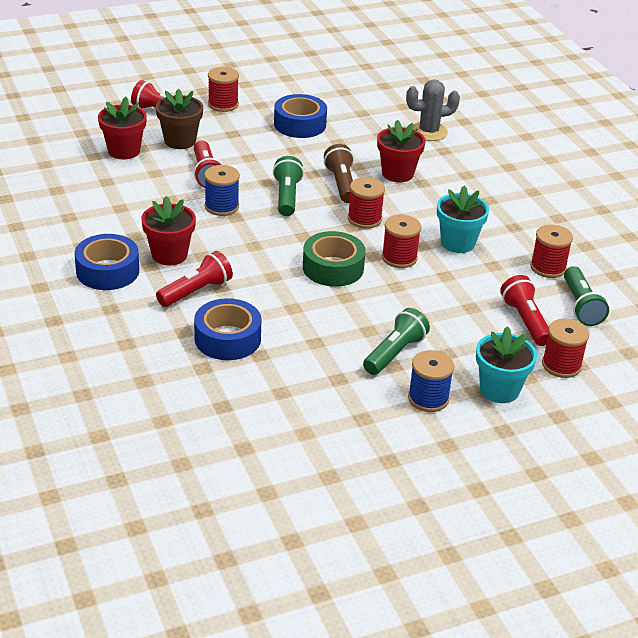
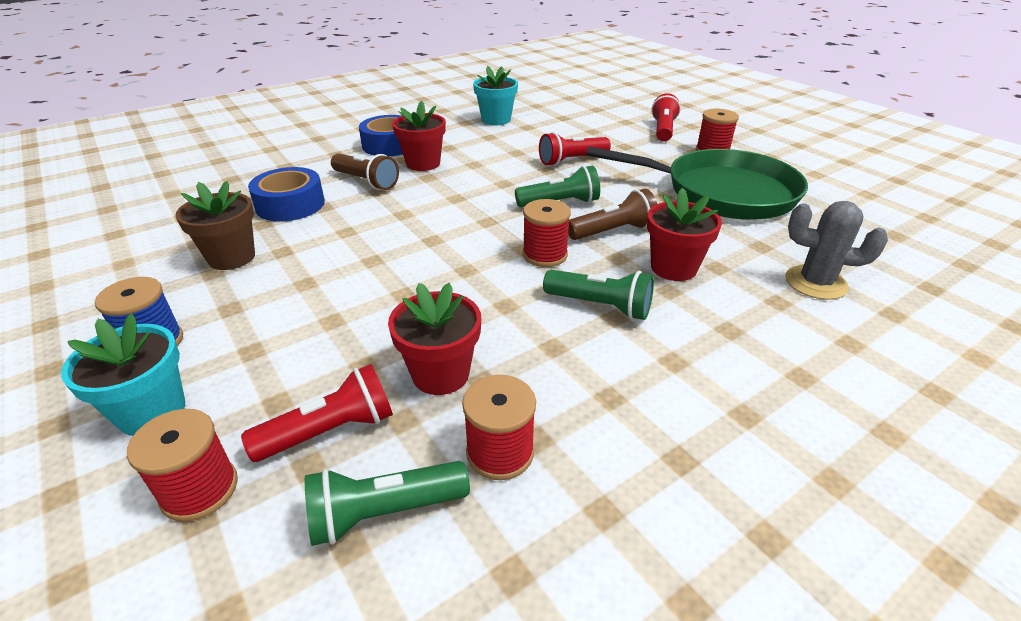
camera: 80 degrees right, 0 degrees up
(124, 151) = (581, 126): red flower pot -> red flower pot (440, 374)
(180, 141) = (620, 143): brown flower pot -> brown flower pot (231, 257)
(196, 291) = (366, 182): red flashlight -> brown flashlight
(221, 206) = (518, 174): blue spool -> none
(300, 124) = (721, 192): blue tape -> green pan
(333, 268) = (429, 245): green tape -> none
(395, 353) = (255, 306): green flashlight -> green flashlight (600, 306)
(399, 258) = (468, 289): red spool -> none
(429, 132) = (815, 283): grey cactus -> grey cactus turned 45 degrees counterclockwise
(457, 243) = (528, 337): turquoise flower pot -> turquoise flower pot (496, 120)

